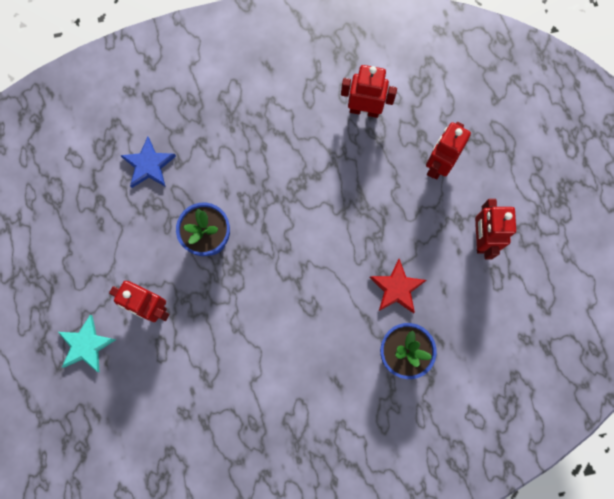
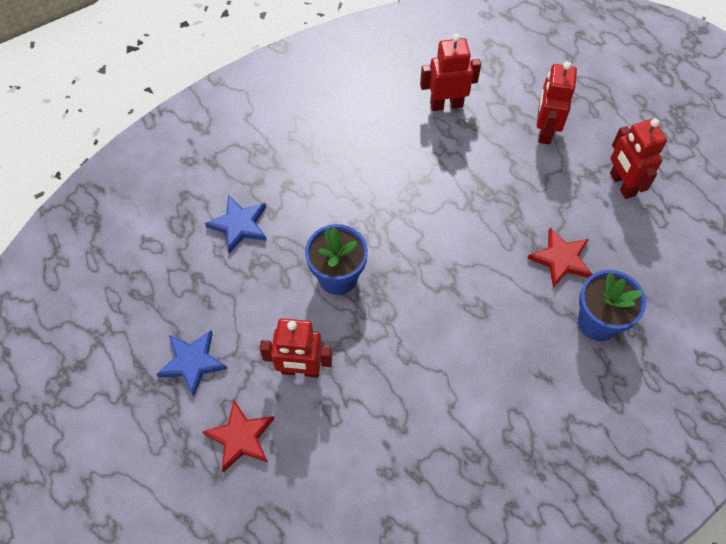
camera: 20 degrees left, 15 degrees down
(72, 271) = (192, 362): none -> blue star
(86, 345) = (240, 437): turquoise star -> red star

